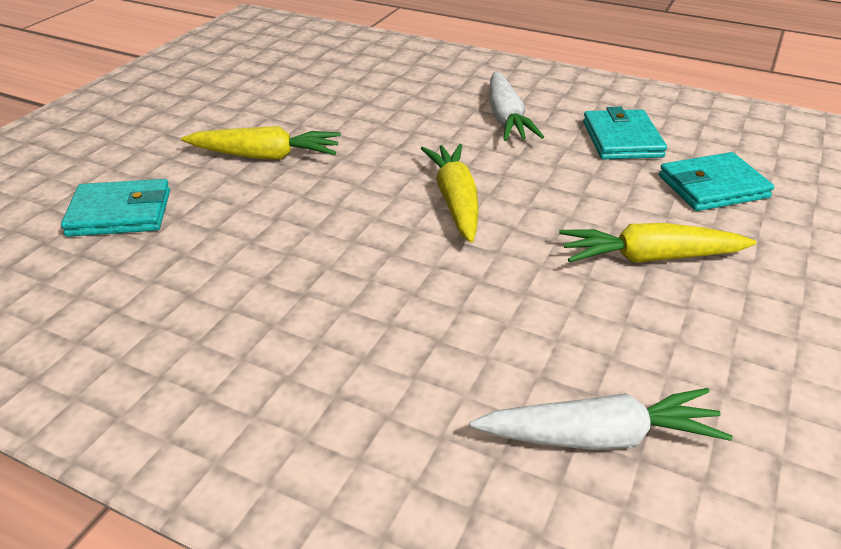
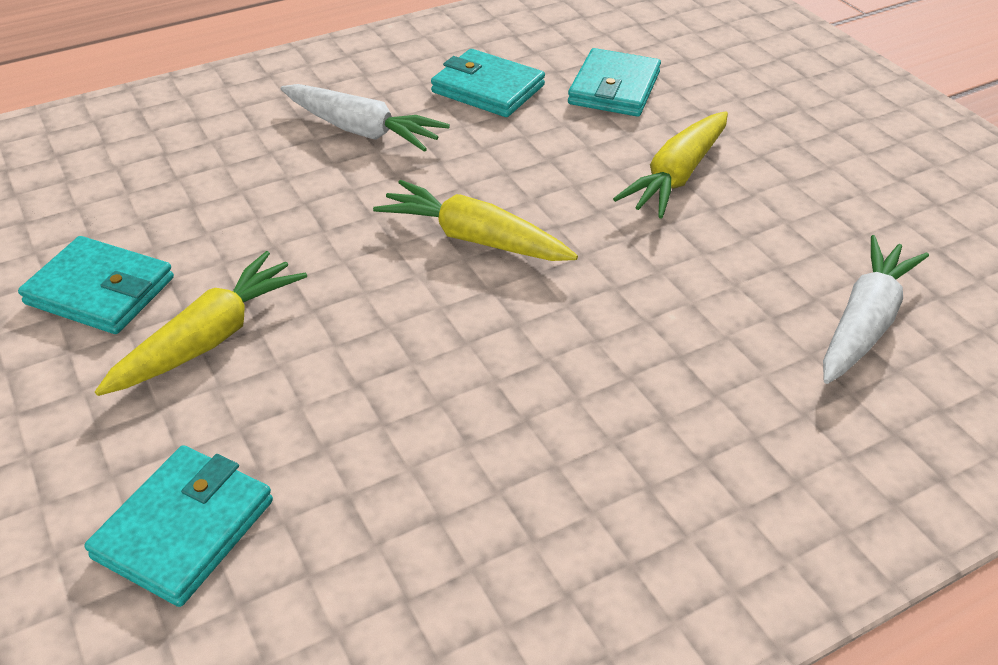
camera: 55 degrees left, 5 degrees up
(270, 111) = (100, 291): none -> turquoise wallet

